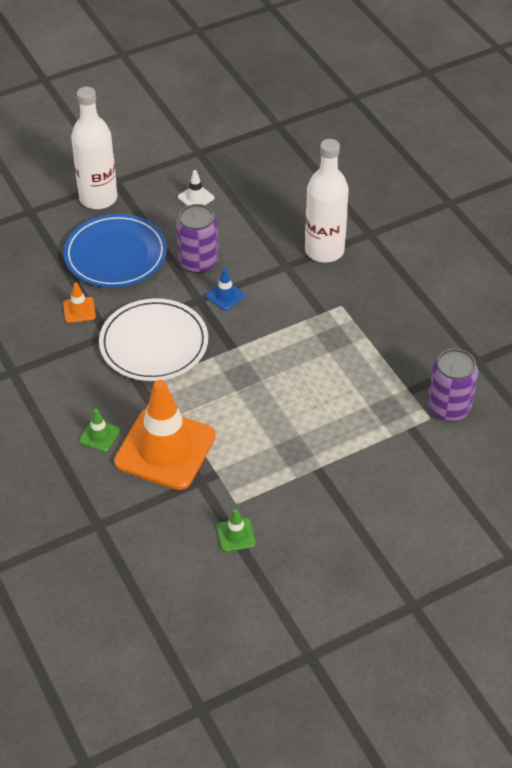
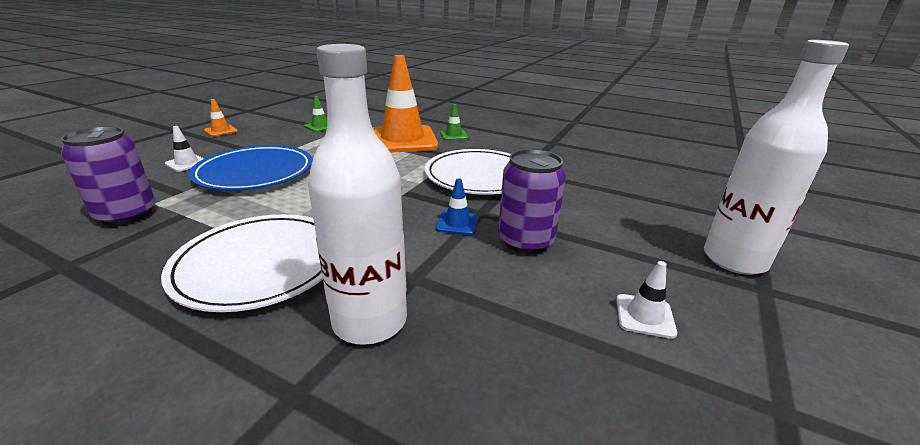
camera: 145 degrees right, 20 degrees down
(79, 310) = (569, 176): orange traffic cone -> orange traffic cone (221, 131)
(115, 255) = (613, 217): blue plate -> blue plate (255, 172)
(366, 312) = (260, 264): none -> white plate
(403, 487) = (187, 163): none -> white traffic cone

